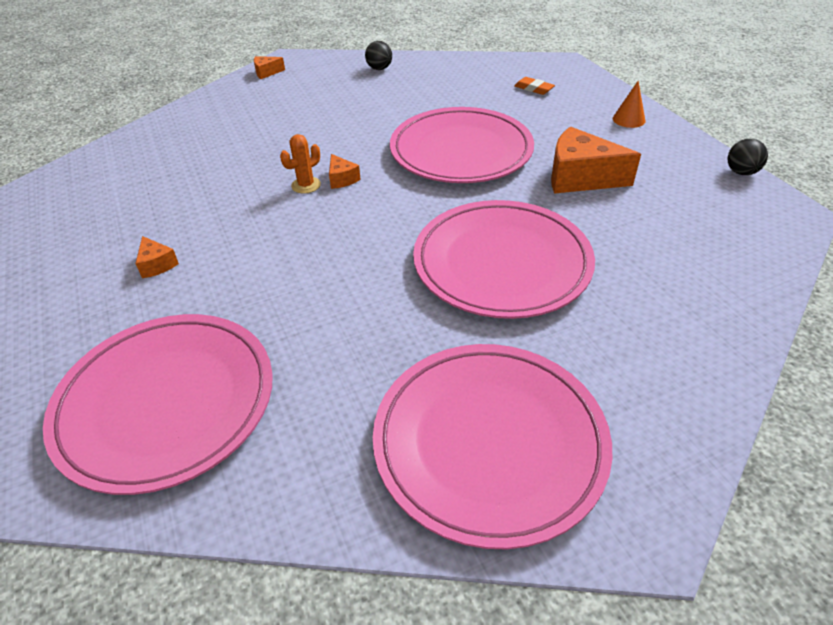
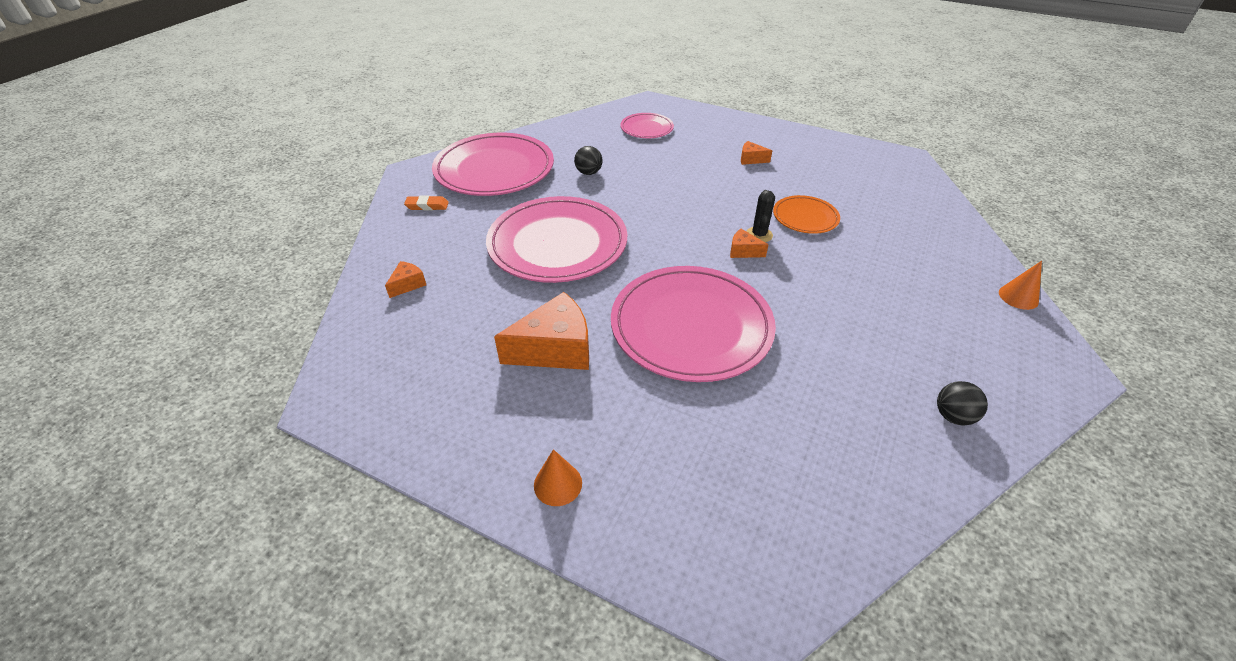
camera: 140 degrees right, 0 degrees up
(166, 403) = (646, 128): pink plate -> pink plate, size x0.49
(232, 85) = (1018, 297): none -> orange cone
(242, 181) = (805, 217): none -> orange plate
(266, 73) = (1035, 334): orange cheese -> orange cheese (408, 284)
(306, 185) = (759, 235): orange cactus -> black cactus
(533, 89) = (727, 489): orange eraser -> orange eraser (427, 206)
(741, 172) = (388, 444): black ball -> black ball (588, 173)

